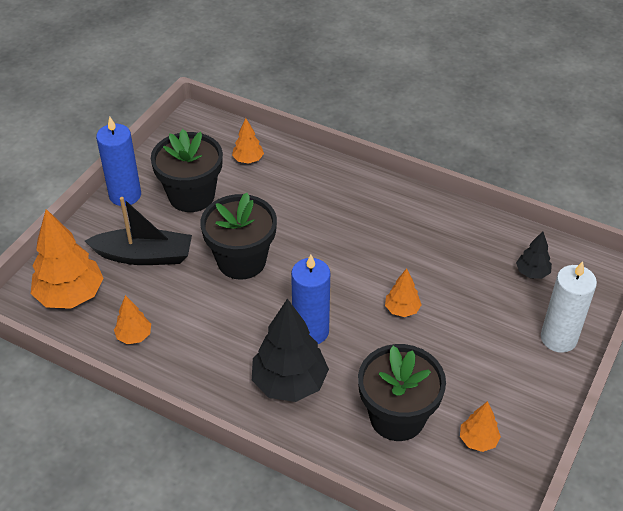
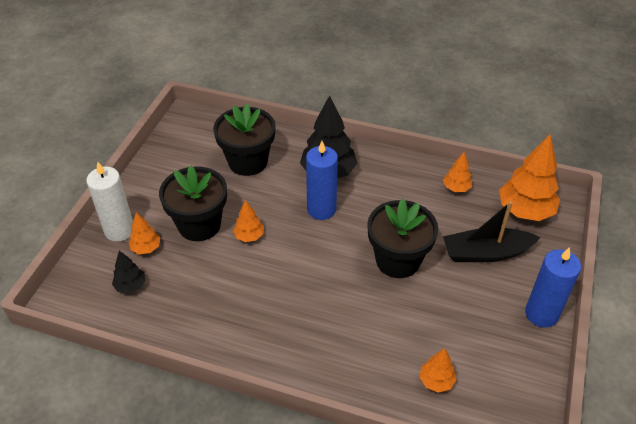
camera: 170 degrees right, 0 degrees up
(191, 196) = (475, 323): black flower pot -> black flower pot (199, 225)
(478, 440) = (191, 155): orange tree -> orange tree (146, 248)

